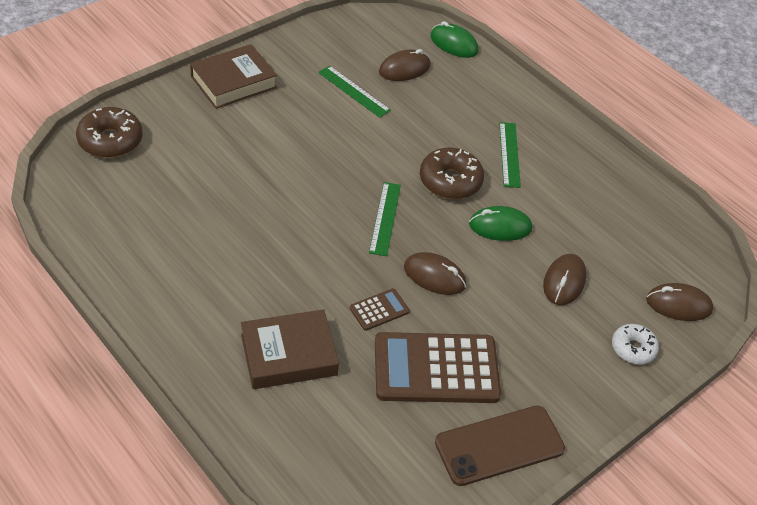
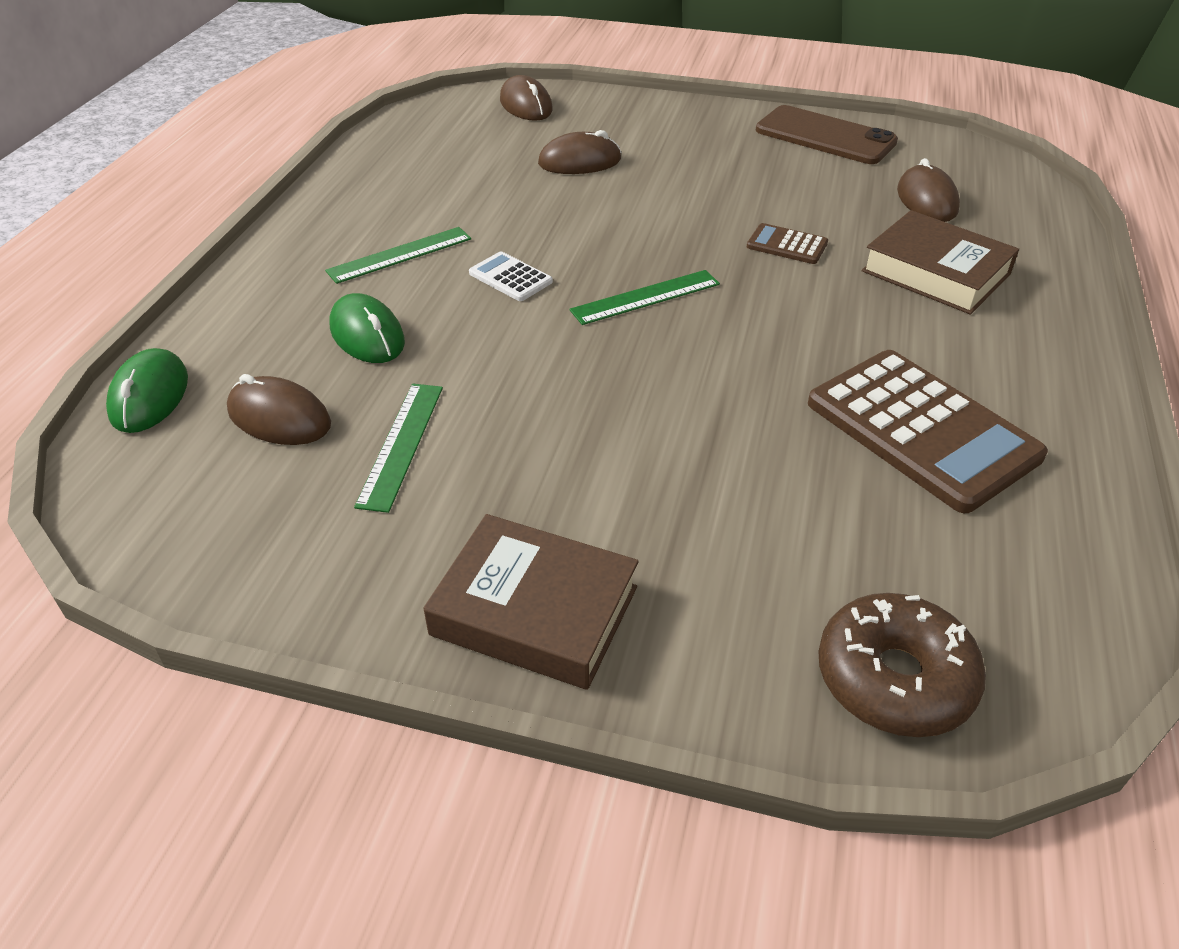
camera: 120 degrees left, 5 degrees down
(434, 276) = (686, 231): brown mouse -> brown mouse (926, 200)
(436, 369) = (801, 189): brown calculator -> brown calculator (922, 430)
(450, 181) = (510, 277): brown donut -> white calculator
(500, 227) = (547, 219): green mouse -> green mouse (367, 335)
(633, 348) = (616, 111): white donut -> none

